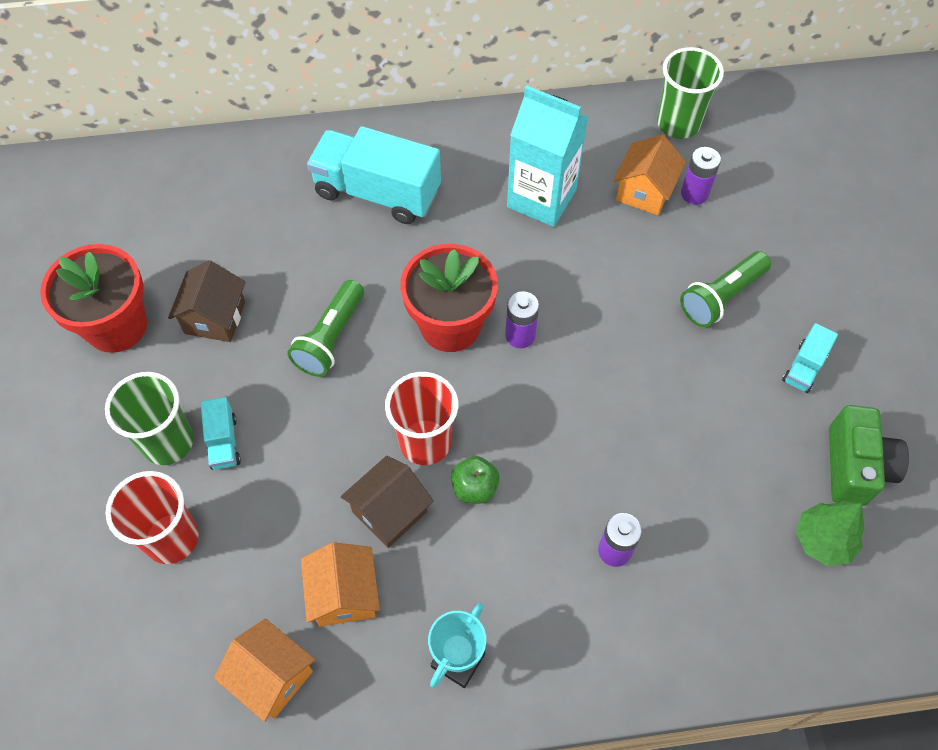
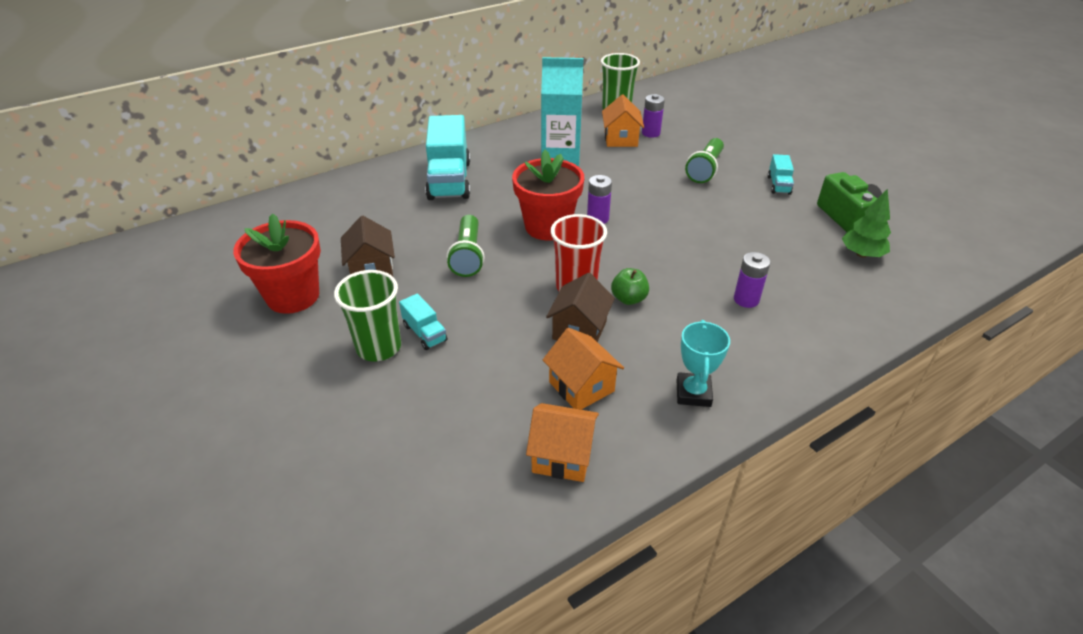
camera: 25 degrees left, 20 degrees down
(171, 538) = (419, 402): red cup -> none
(377, 192) = (449, 180): turquoise truck -> turquoise truck turned 90 degrees counterclockwise

